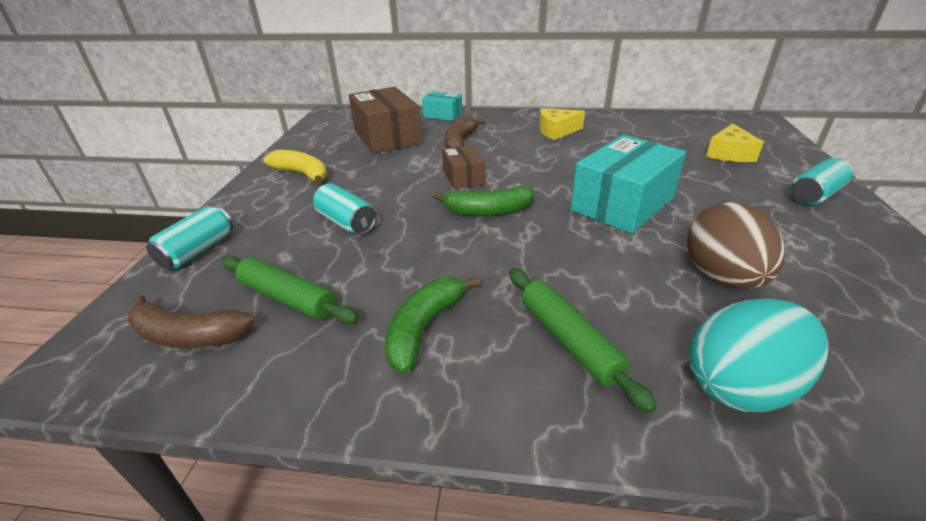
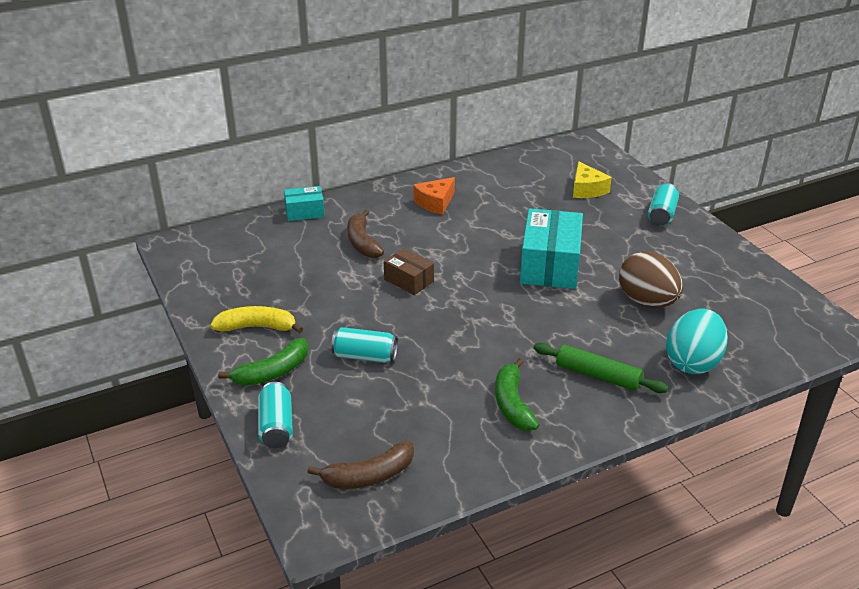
camera: 35 degrees left, 0 degrees up
(288, 298) = (402, 426): green rolling pin -> none
(387, 137) = (283, 258): brown box -> none
(487, 211) = (462, 305): green banana -> green banana (273, 372)
(556, 131) = (435, 203): yellow cheese -> orange cheese

